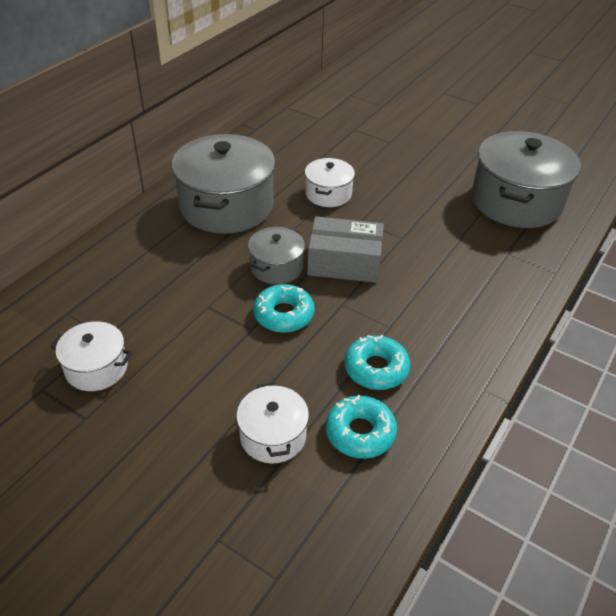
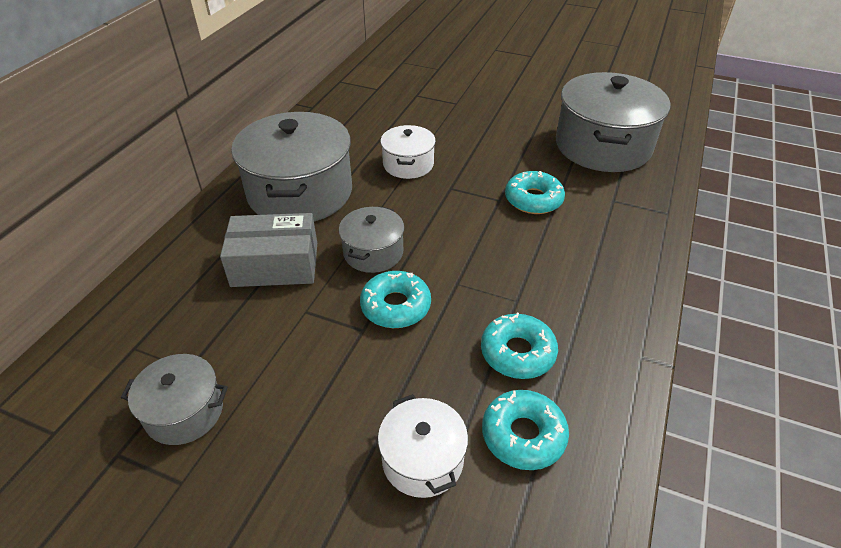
camera: 10 degrees left, 0 degrees up
(96, 368) = (184, 412): white pot -> grey pot
(344, 262) = (446, 236): grey box -> grey box (275, 264)
(433, 242) = (533, 199): none -> turquoise donut

